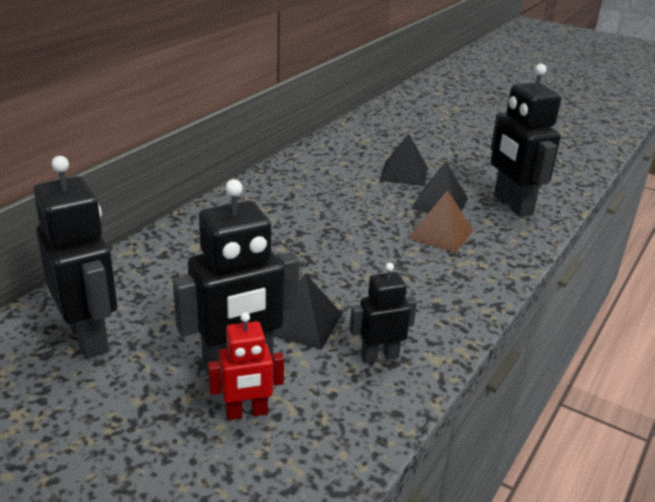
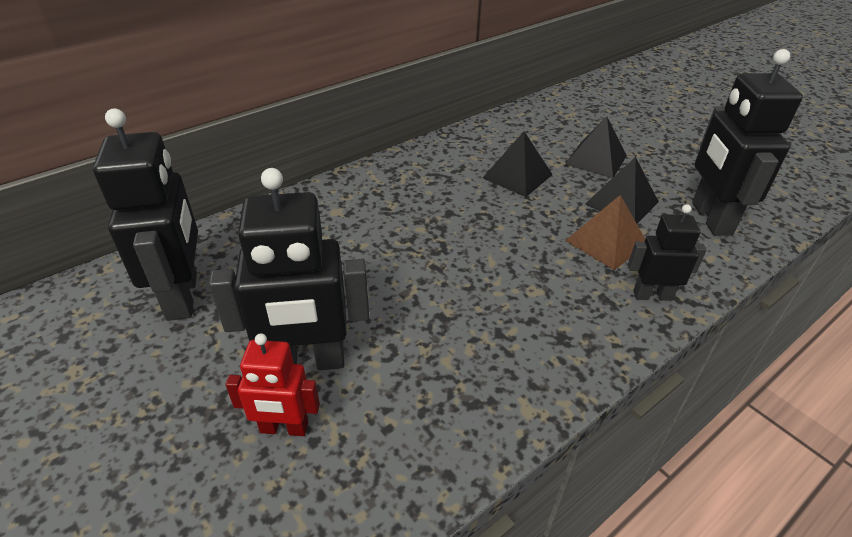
camera: 20 degrees right, 10 degrees up
(303, 323) = (399, 326): black pyramid -> black pyramid (517, 176)
(379, 356) = (463, 390): black robot -> black robot (652, 295)

